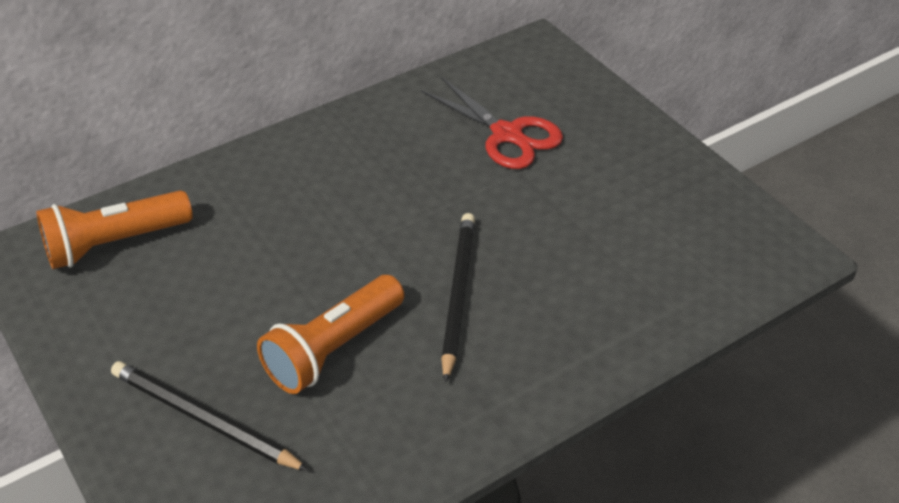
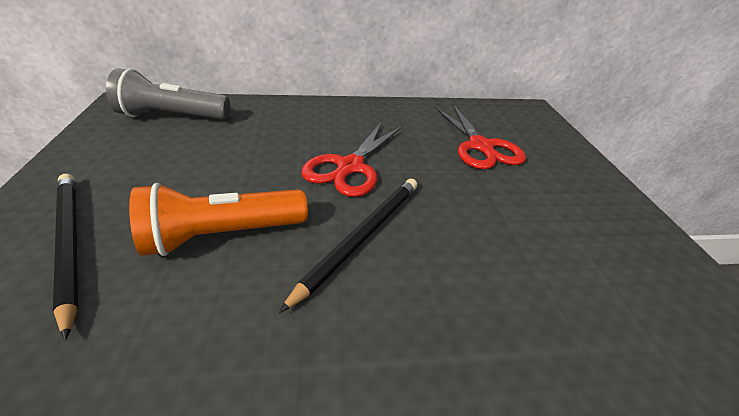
camera: 25 degrees right, 5 degrees down
(115, 244) = (172, 116): orange flashlight -> grey flashlight
(388, 223) = (350, 167): none -> red scissors

